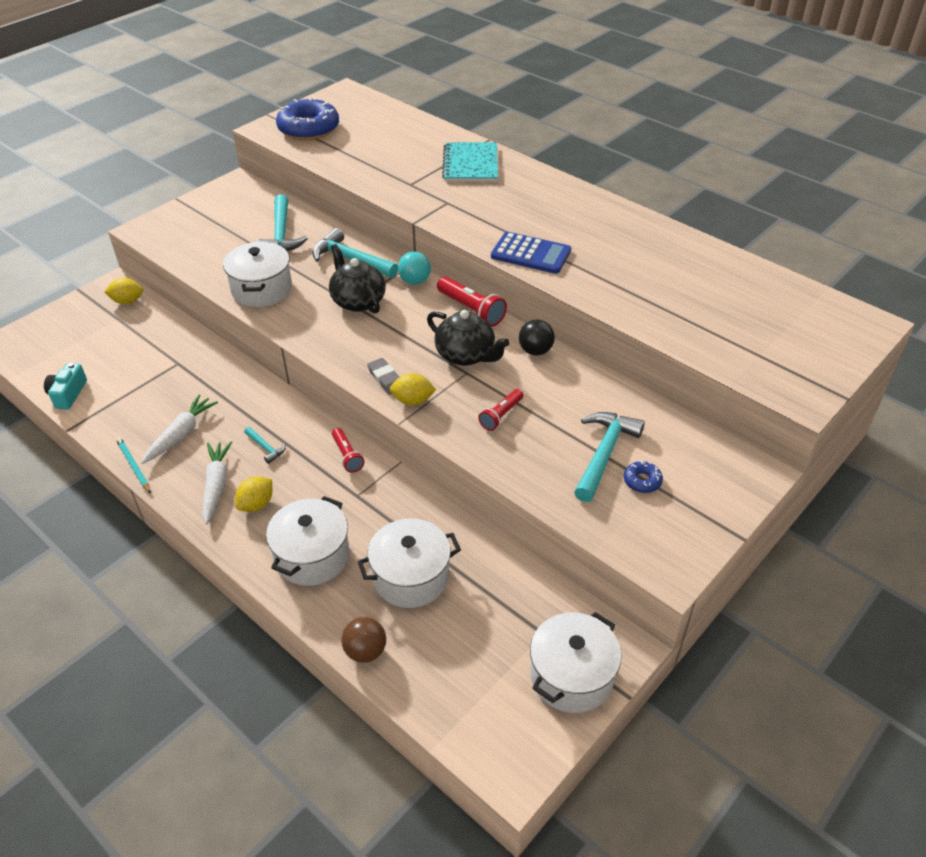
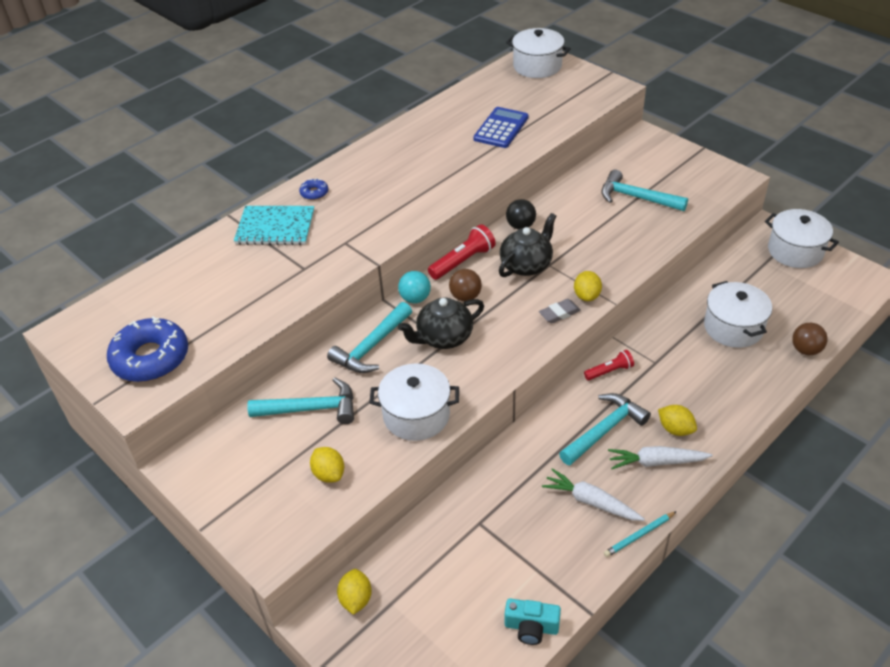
camera: 85 degrees left, 0 degrees up
(209, 248) = (329, 474): none -> yellow lemon
(265, 448) = (604, 430): turquoise hammer -> turquoise hammer, size x2.06
(312, 556) = (725, 386): white pot -> white pot (537, 66)
(416, 313) = (465, 297): none -> brown ball
(501, 415) = (600, 246): red flashlight -> none
(531, 254) = (439, 193): blue calculator -> blue calculator (501, 128)
(642, 481) = (660, 183): blue donut -> blue donut (314, 193)

